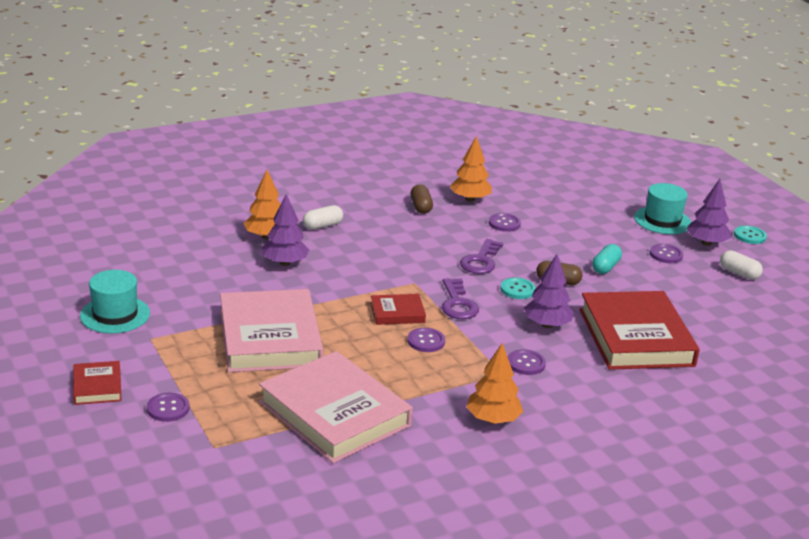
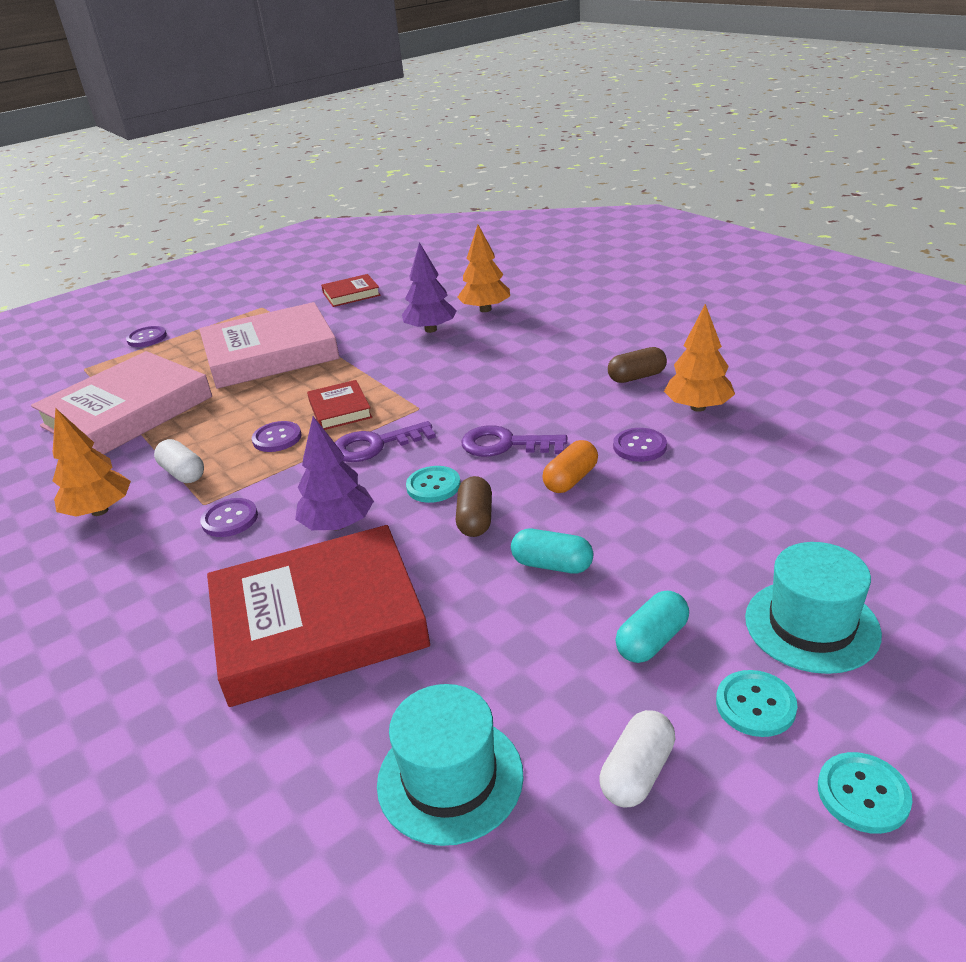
camera: 85 degrees right, 5 degrees up
(97, 386) = (183, 306): red book -> red book (351, 294)
(115, 315) = (300, 286): turquoise hat -> turquoise hat (450, 778)
(322, 226) = (532, 330): white capsule -> white capsule (183, 473)
(529, 248) = (571, 479): none -> orange capsule
(666, 255) = (652, 641): purple button -> turquoise capsule
(706, 243) = (755, 705): purple tree -> turquoise button

